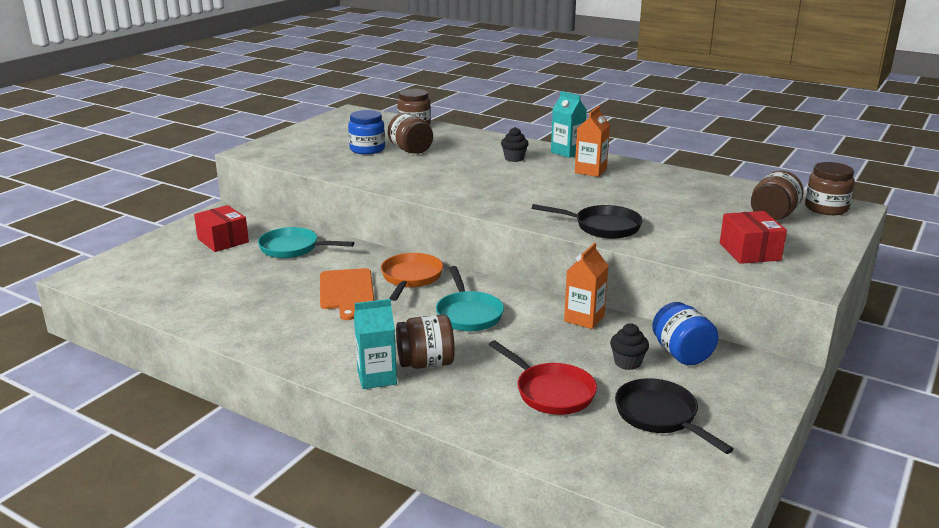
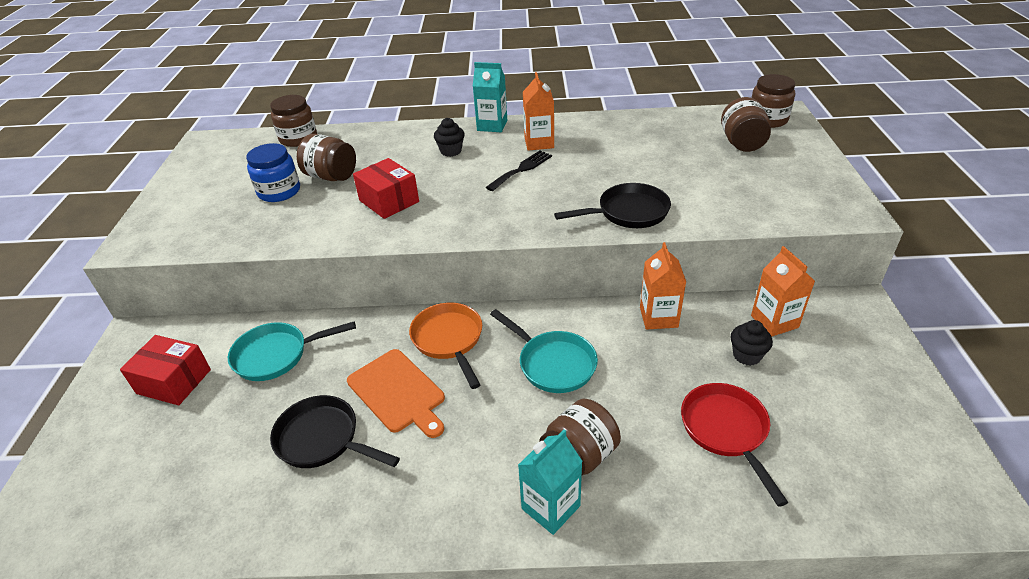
camera: 30 degrees left, 15 degrees up
(551, 392) = (726, 431): red pan -> red pan turned 120 degrees counterclockwise
(554, 182) = (522, 169): none -> black fork
(659, 416) = (836, 409): black pan -> black pan (322, 439)
(681, 354) = (774, 321): blue jar -> orange carton
(749, 251) = (774, 194): red box -> red box (389, 201)

